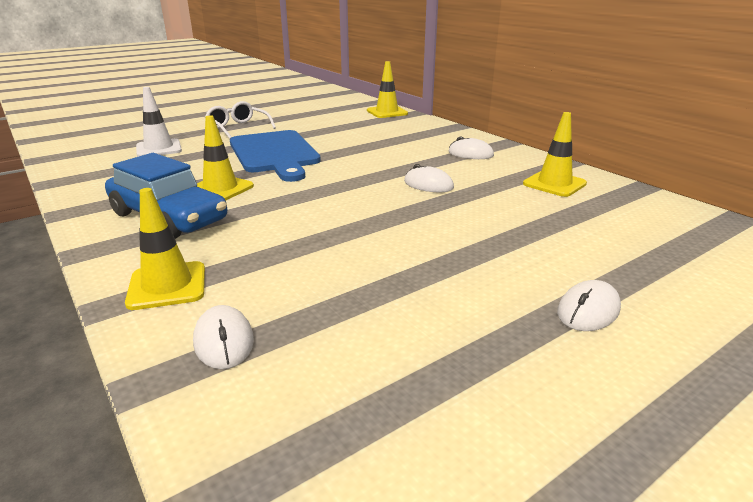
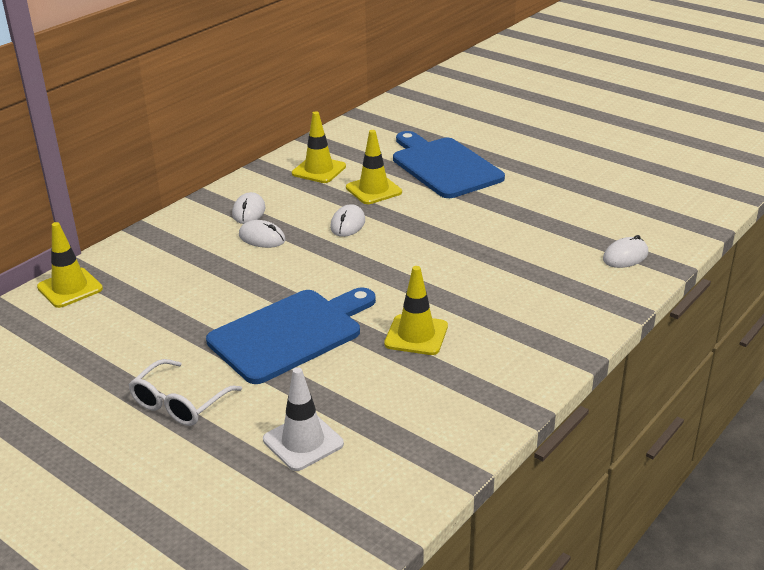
camera: 105 degrees left, 5 degrees up
(167, 286) = (593, 296): yellow traffic cone -> yellow traffic cone (373, 190)
(168, 217) = (497, 340): blue car -> none
(563, 251) = (444, 166): none -> blue cutting board
(588, 310) = (510, 160): white mouse -> white mouse (262, 238)

